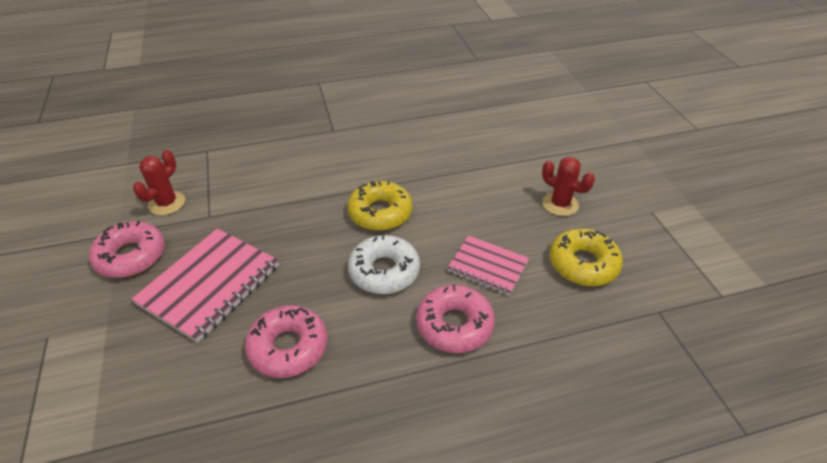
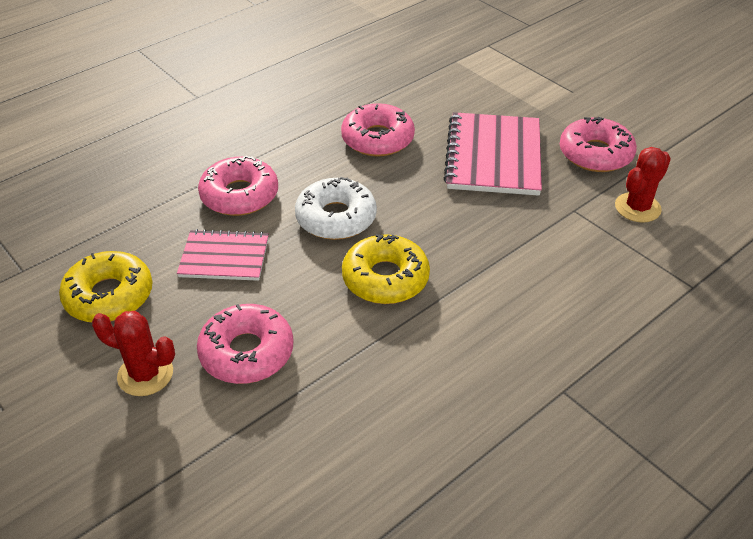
camera: 155 degrees right, 0 degrees up
(167, 203) = (637, 208): red cactus -> red cactus turned 45 degrees clockwise
(493, 197) = (247, 352): none -> pink donut

